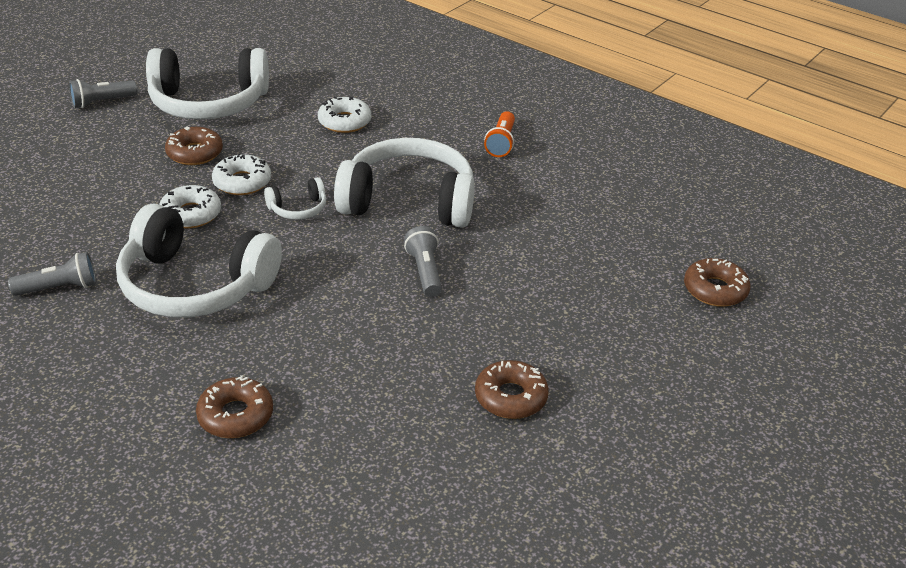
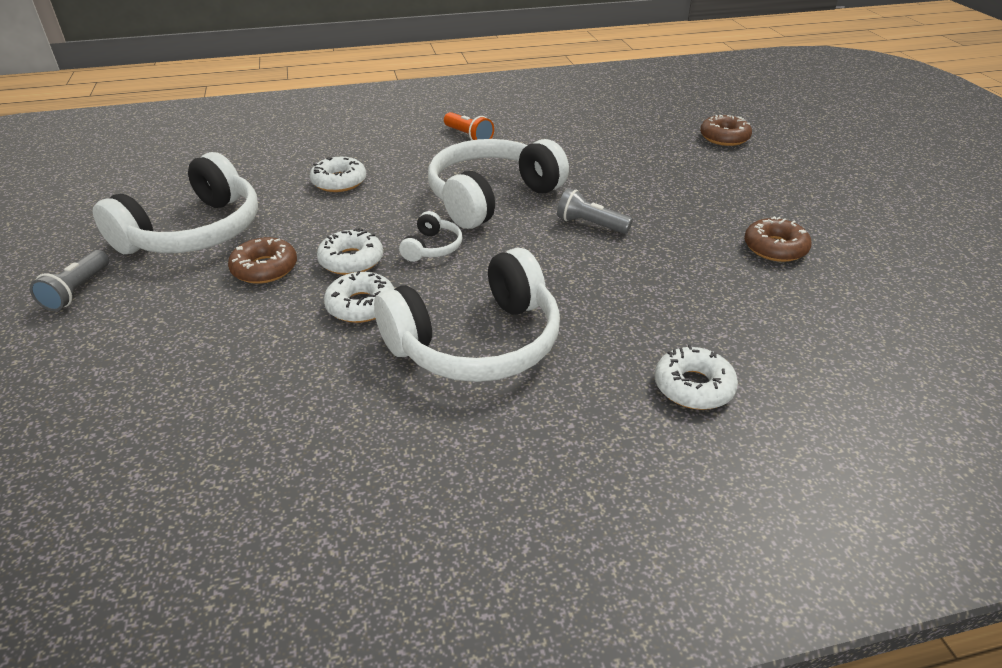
camera: 50 degrees left, 0 degrees up
(59, 288) = (375, 435): grey flashlight -> none
(235, 415) = (693, 387): brown donut -> white donut

